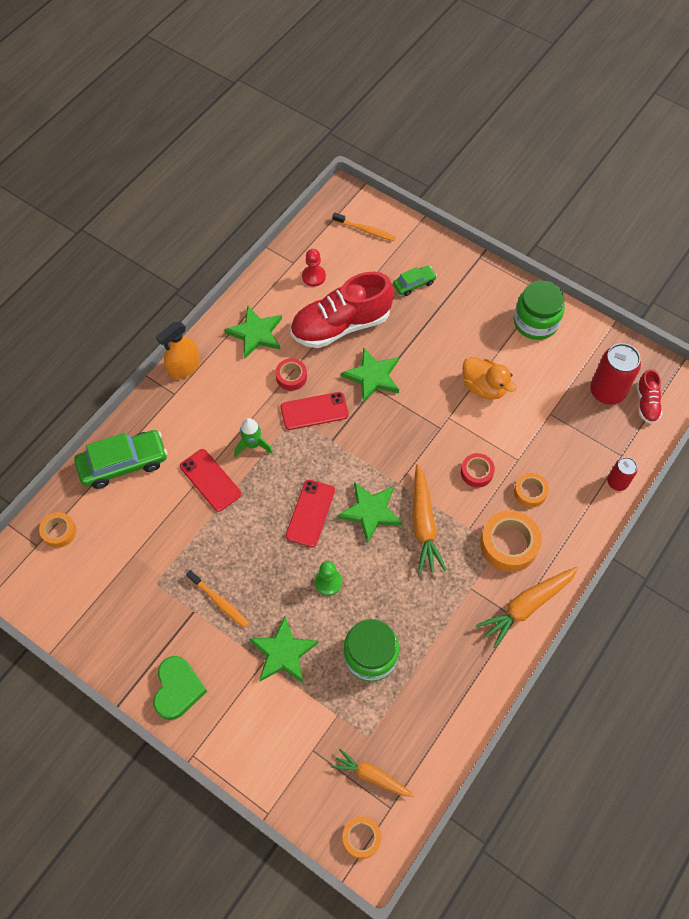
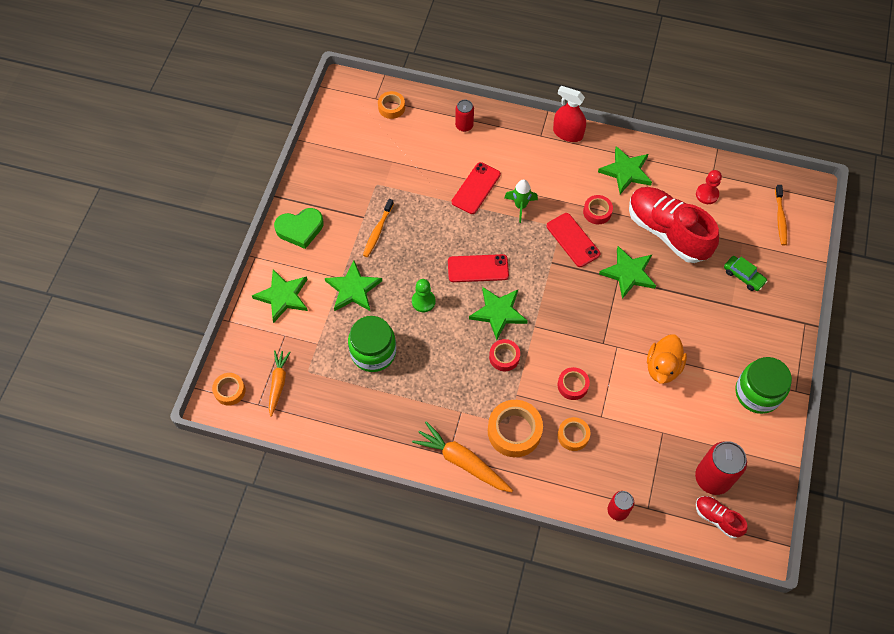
camera: 70 degrees right, 0 degrees up
(123, 464) = (464, 125): green car -> red can
(184, 367) = (568, 133): orange spray bottle -> red spray bottle
(260, 737) = (283, 296): none -> green star
(423, 524) = (504, 357): orange carrot -> red tape
(646, 403) = (717, 518): red shoe -> red shoe turned 60 degrees clockwise

